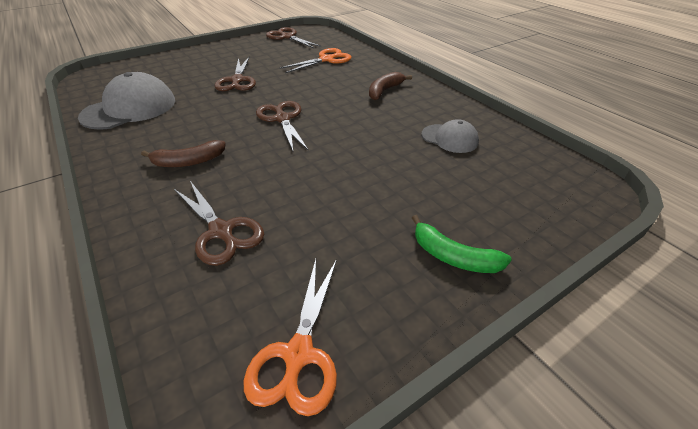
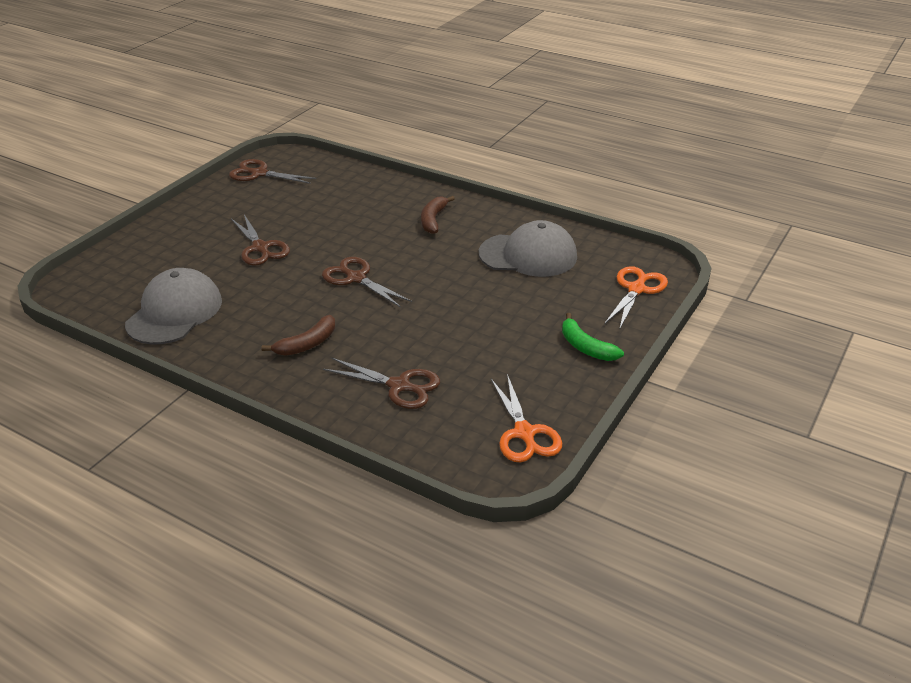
camera: 25 degrees left, 5 degrees down
(326, 59) = (338, 195): orange scissors -> orange scissors (636, 289)
(449, 138) = (528, 255): grey cap -> grey cap, size x1.75
(453, 256) = (586, 347): green banana -> green banana turned 45 degrees clockwise

